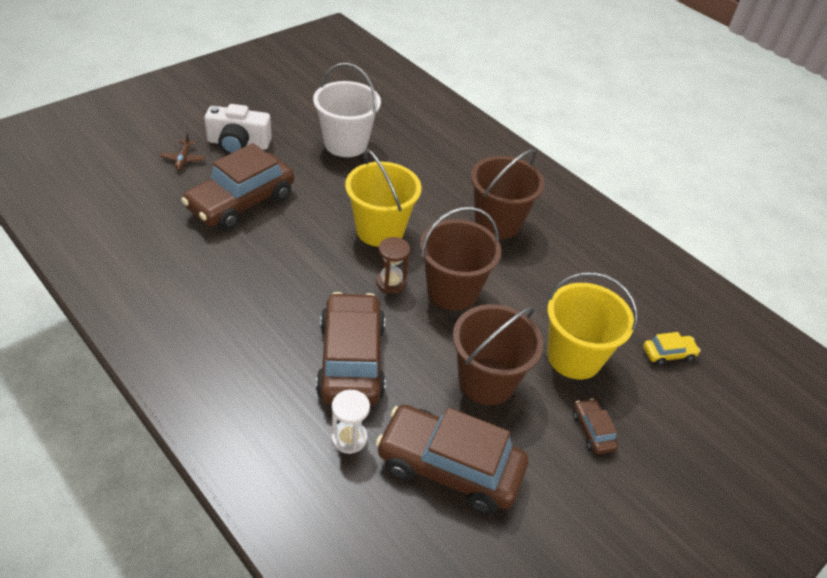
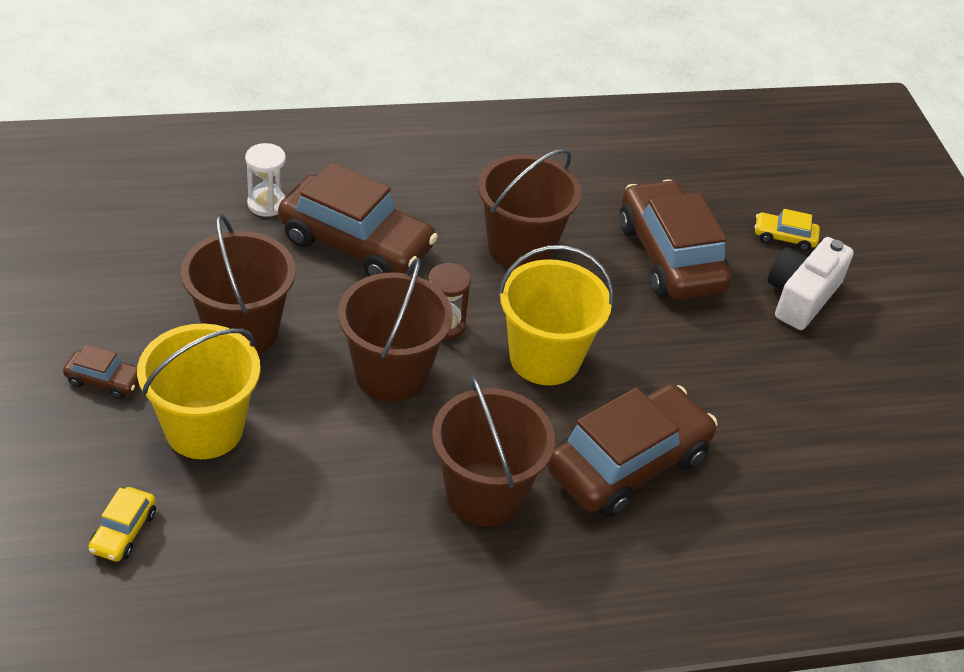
camera: 120 degrees right, 0 degrees up
(183, 159) = (784, 237): brown plane -> yellow car
(286, 272) = (520, 248): none -> brown bucket
(345, 144) = (758, 408): white bucket -> none
(449, 467) = (174, 252): brown car -> brown car (627, 463)

